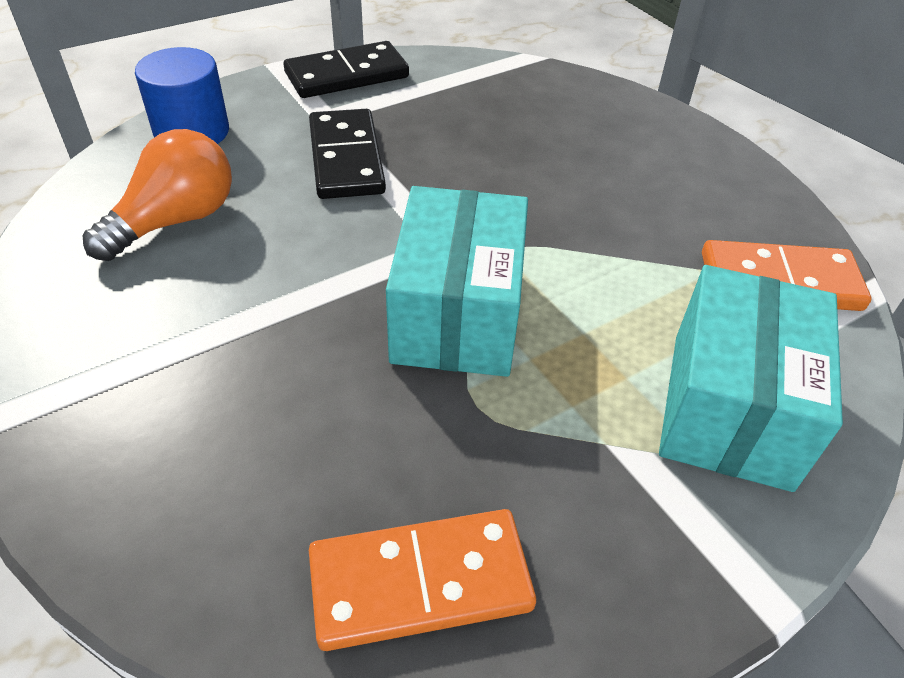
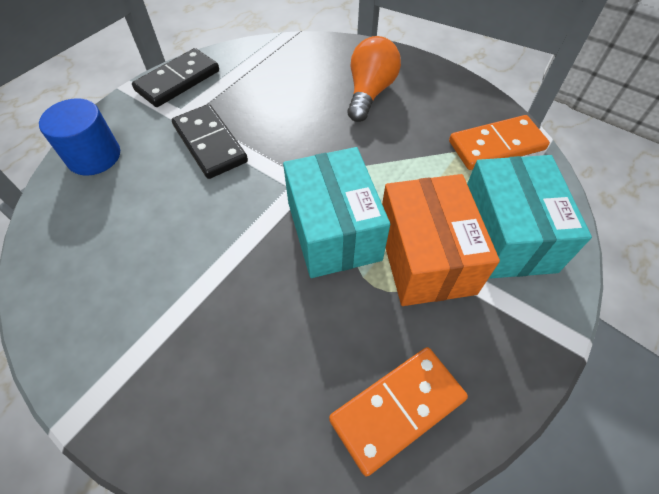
camera: 20 degrees left, 10 degrees up
(175, 221) = (120, 227): orange light bulb -> orange light bulb (369, 93)
(578, 395) = (425, 257): none -> orange box

